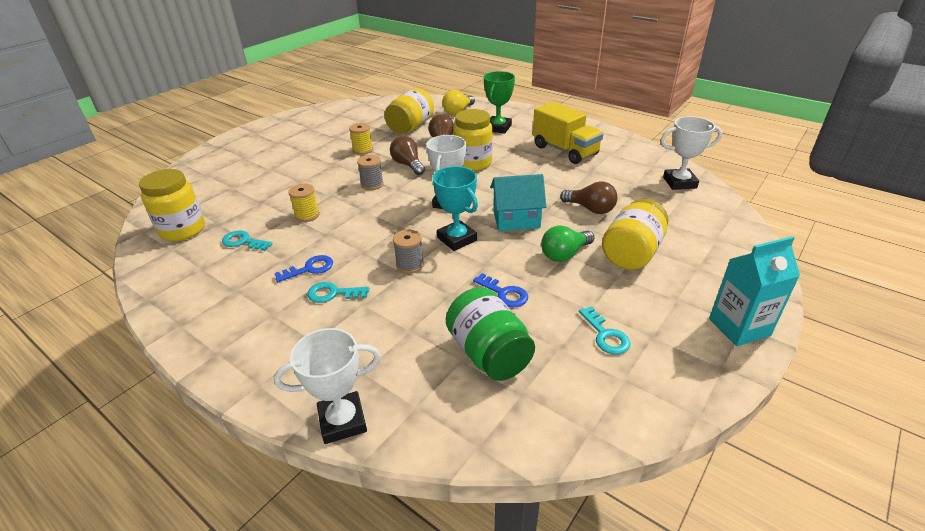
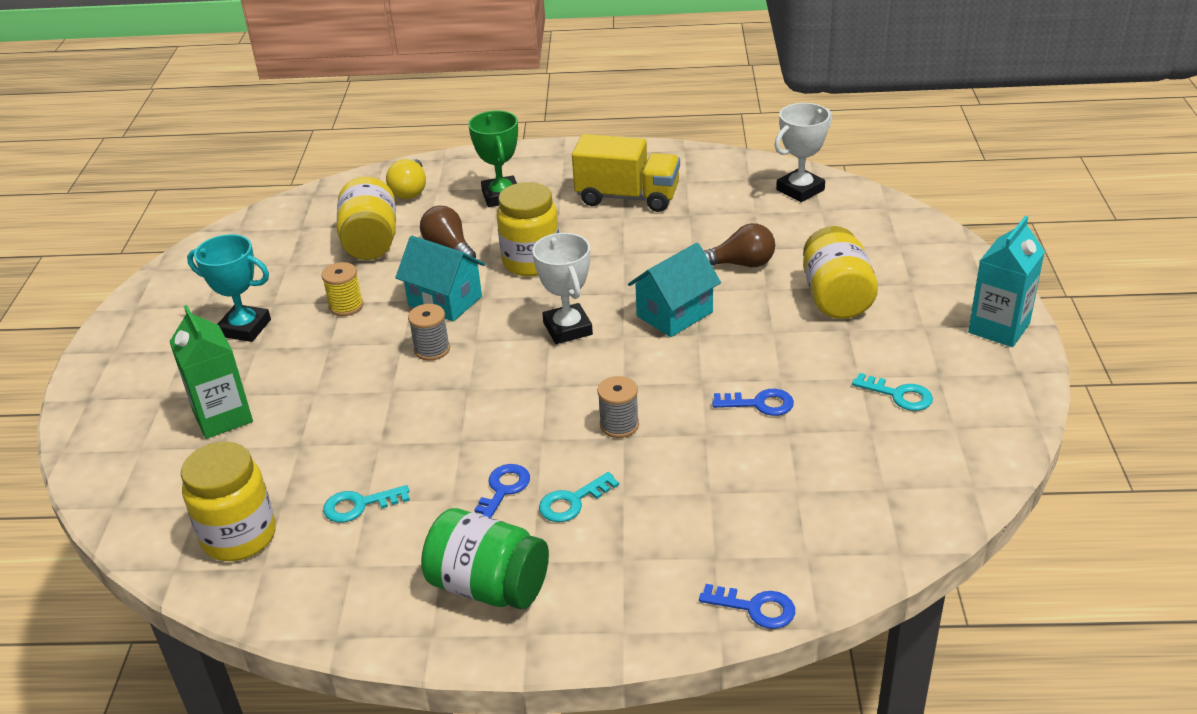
camera: 35 degrees left, 0 degrees up
(251, 176) = (223, 417): none -> green carton
(307, 215) = (399, 430): yellow spool -> none
(342, 421) = (755, 608): white trophy -> blue key
(408, 165) = (445, 301): brown light bulb -> turquoise house
(457, 239) = (635, 369): turquoise trophy -> turquoise trophy (245, 328)
(489, 353) = (815, 470): green jar -> green jar (489, 586)
(564, 254) = (772, 331): green light bulb -> none

